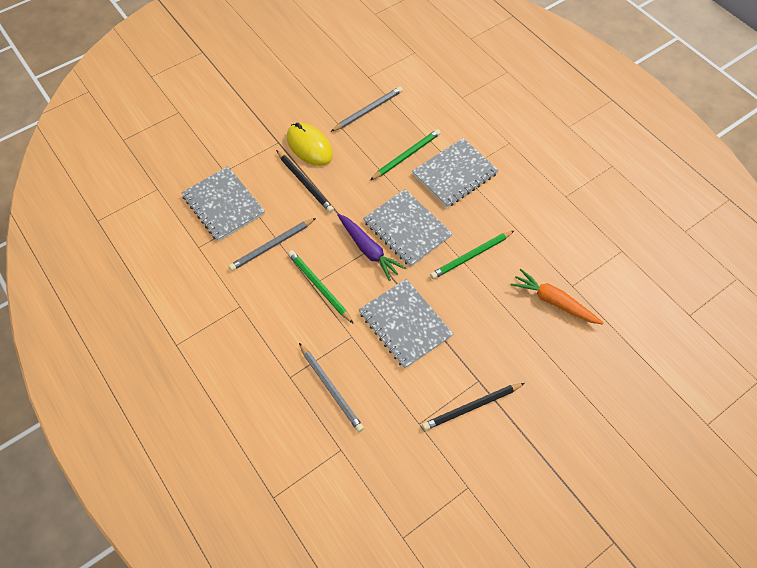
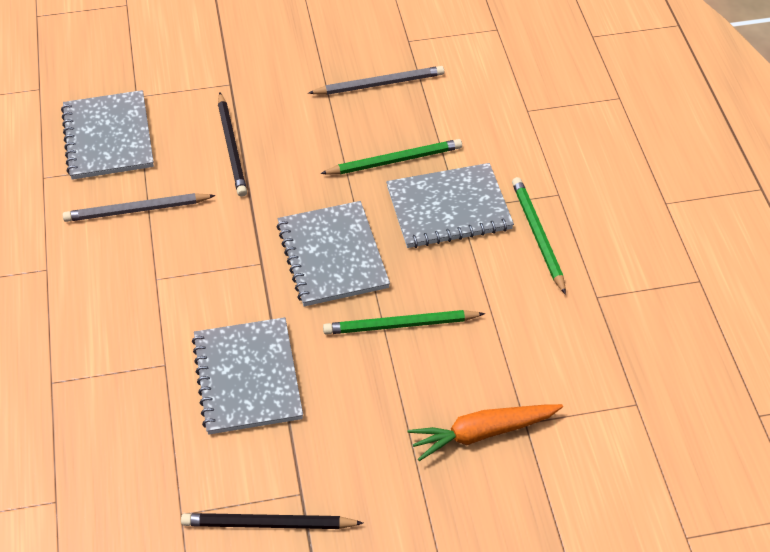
camera: 25 degrees right, 10 degrees down
(309, 146) = (268, 103): yellow mouse -> none
(319, 286) = (164, 284): green pencil -> green pencil (537, 235)
(331, 388) = (94, 419): grey pencil -> none
(368, 250) = (261, 263): purple carrot -> none
(554, 301) = (482, 433): orange carrot -> orange carrot turned 75 degrees counterclockwise

